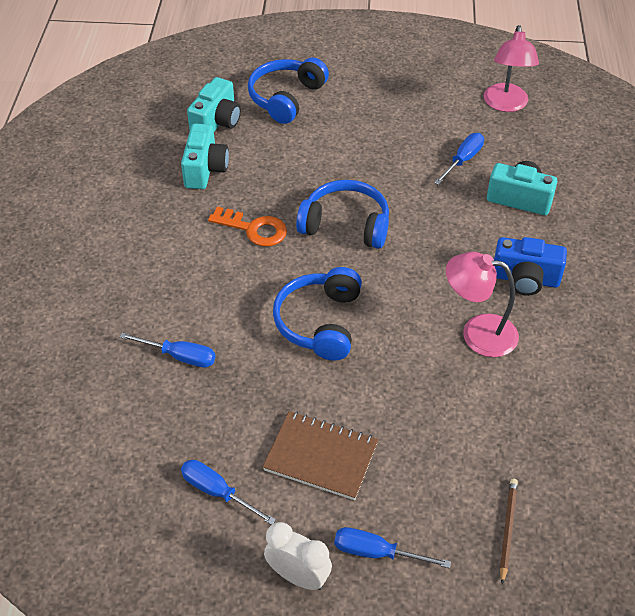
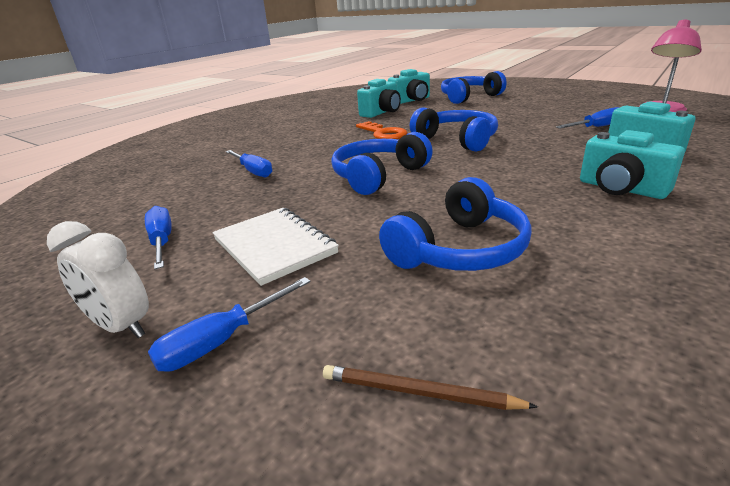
camera: 35 degrees right, 20 degrees down
(298, 576) = (122, 326): white clock -> white clock turned 150 degrees clockwise
(321, 457) = (274, 246): brown notebook -> white notebook
(376, 552) = (222, 341): blue screwdriver -> blue screwdriver turned 90 degrees counterclockwise
(456, 404) = (459, 249): none -> blue headphones
(478, 333) = (533, 209): pink lamp -> none
(507, 529) = (418, 392): brown pencil -> brown pencil turned 120 degrees counterclockwise
(525, 279) = (621, 189): blue camera -> turquoise camera

